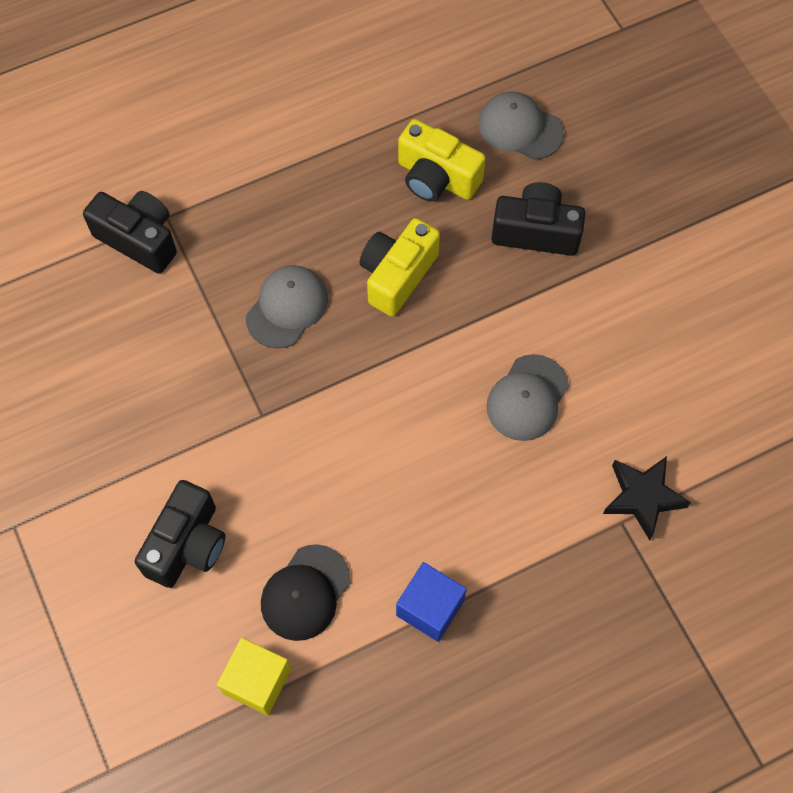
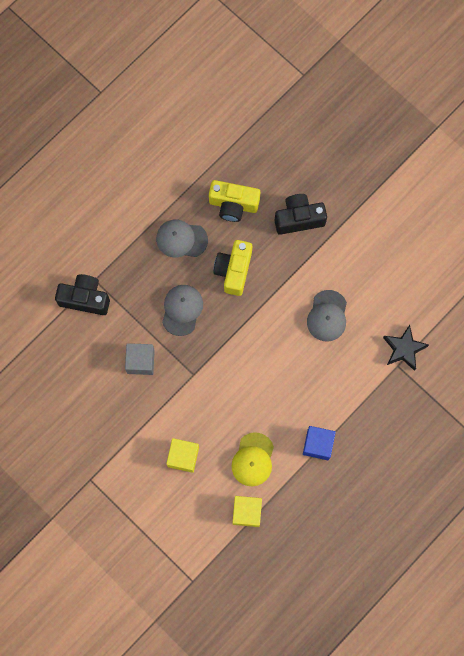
camera: 20 degrees left, 10 degrees up
(184, 365) = (140, 361): none -> grey cube
(187, 544) = (183, 457): black camera -> yellow cube
(305, 593) = (253, 459): black cap -> yellow cap
(520, 128) = (268, 158): grey cap -> grey cap (181, 239)

